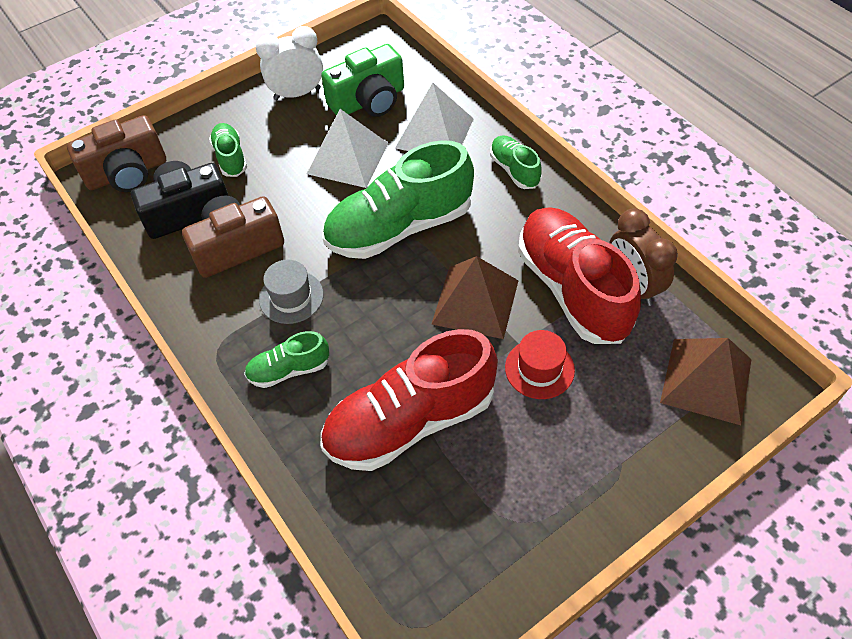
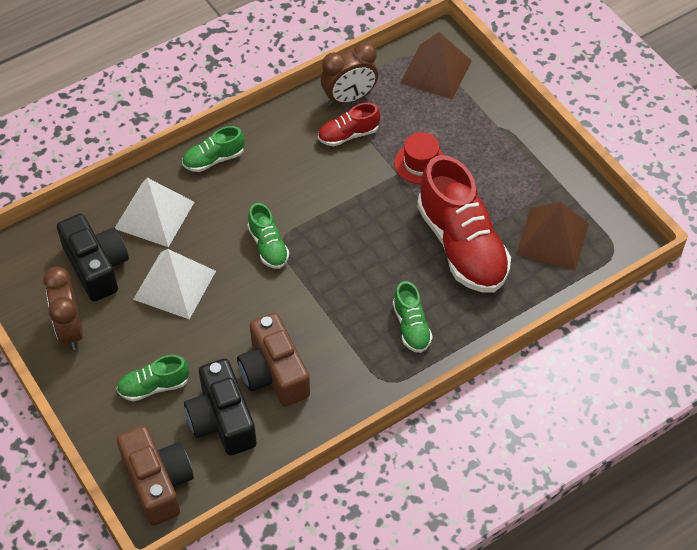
camera: 90 degrees left, 0 degrees up
(291, 297) = (336, 327): grey hat -> none
(297, 94) = (70, 330): white clock -> brown clock
(369, 101) = (97, 266): green camera -> black camera
(399, 227) = (268, 246): green shoe -> green shoe, size x0.48
(475, 302) = (355, 198): brown pyramid -> brown pyramid (552, 238)
(573, 289) = (348, 135): red shoe -> red shoe, size x0.48

